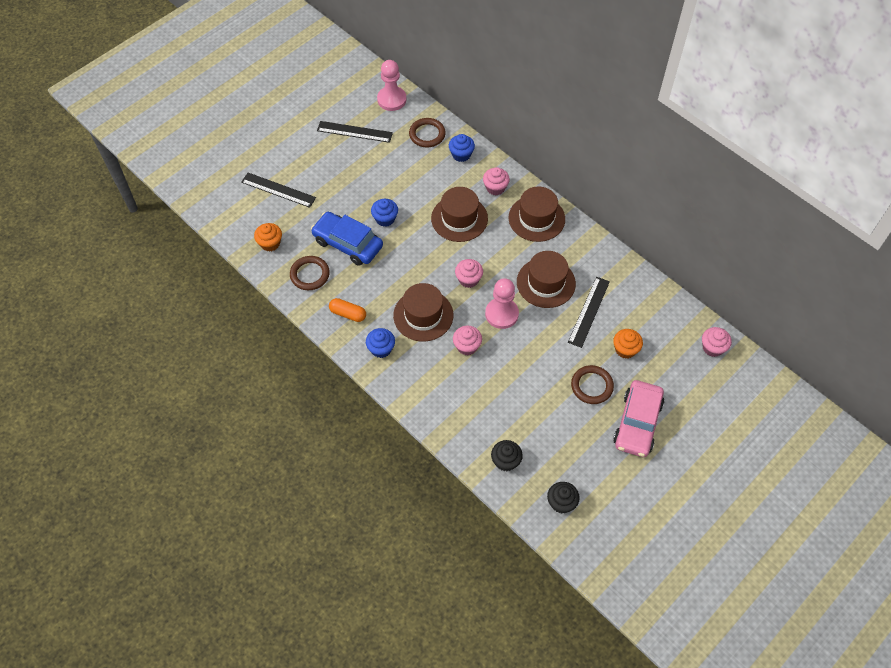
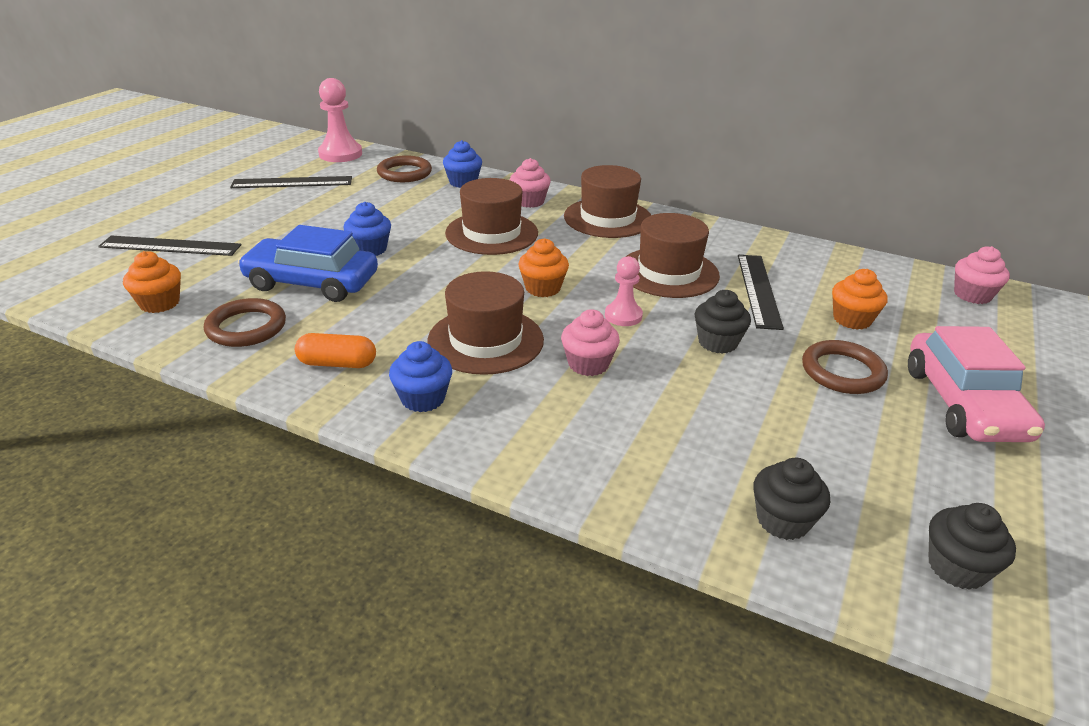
camera: 20 degrees left, 25 degrees down
(468, 279) = (543, 288): pink cupcake -> orange cupcake
(501, 314) = (623, 316): pink pawn -> pink pawn, size x0.62
(540, 348) = (717, 342): none -> black cupcake

